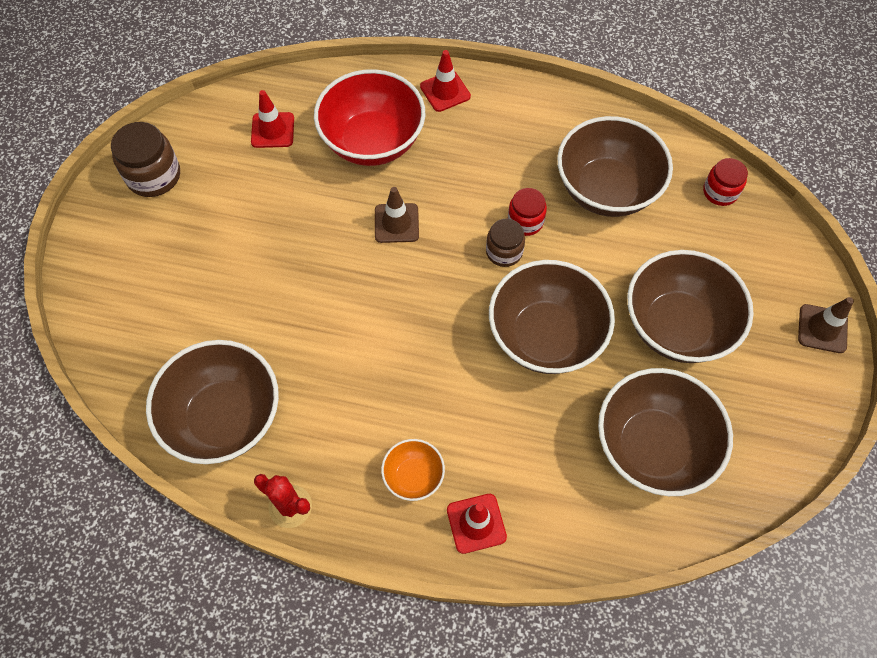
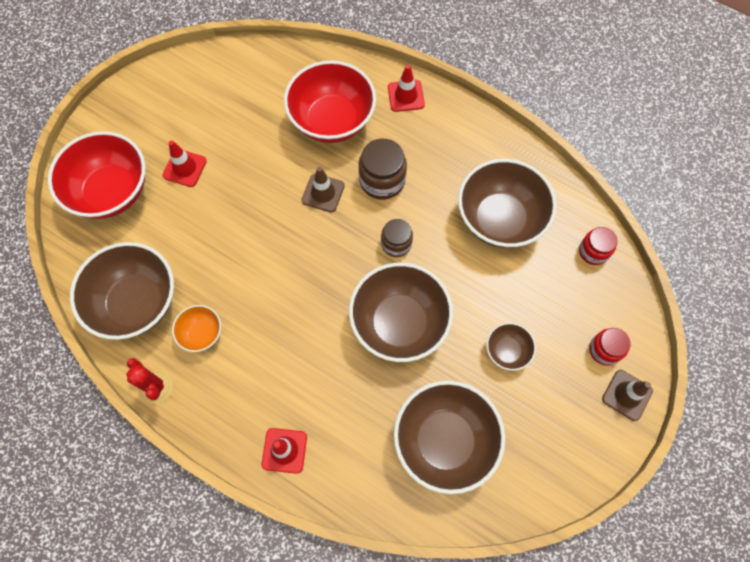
camera: 20 degrees right, 5 degrees up
(139, 300) = (111, 192): none -> red bowl
(154, 176) = (159, 97): brown jar -> brown jar (382, 180)
(272, 130) = (260, 87): red traffic cone -> red traffic cone (185, 168)
(413, 476) = (253, 397): orange bowl -> orange bowl (201, 333)
(525, 221) = (423, 224): red jar -> red jar (604, 350)
(676, 326) = (507, 351): brown bowl -> brown bowl, size x0.48

